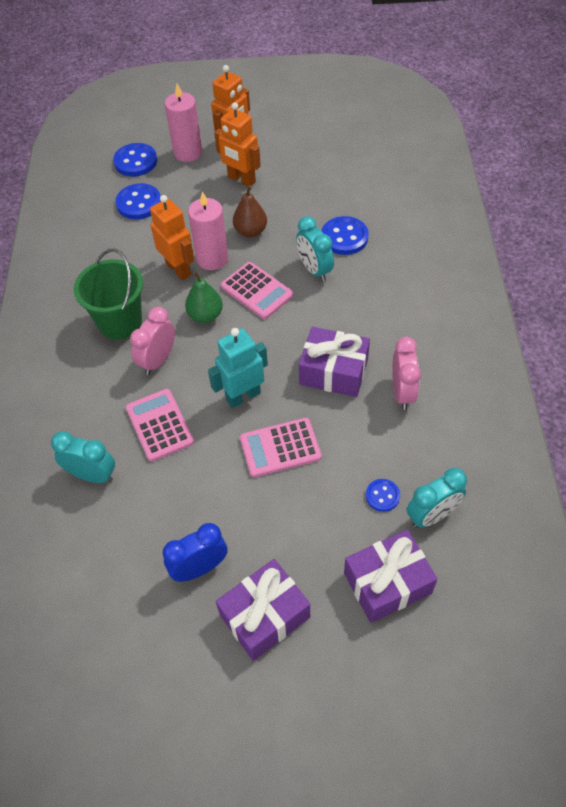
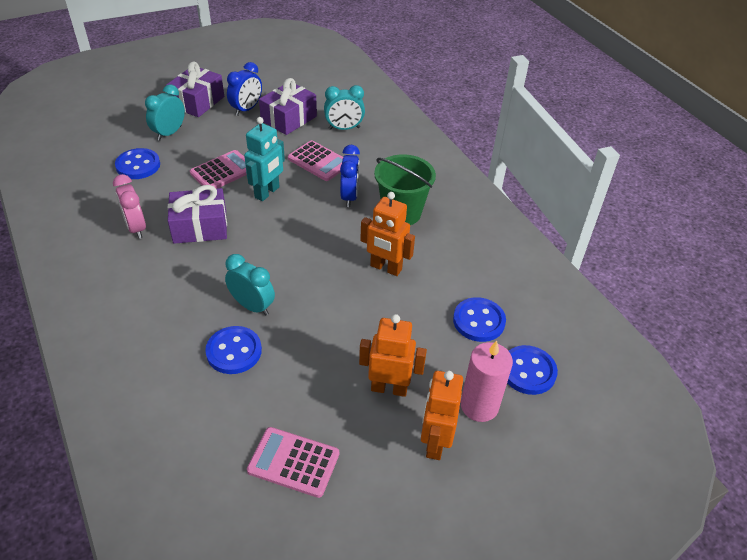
camera: 150 degrees right, 10 degrees down
(158, 360) = (349, 197): pink clock -> blue clock
(205, 315) = (333, 237): green pear -> none
(212, 259) = (360, 287): pink candle -> none
(250, 231) = (339, 327): brown pear -> none
(257, 291) = (299, 270): pink calculator -> pink calculator (293, 462)
(382, 496) = (138, 165): blue button -> blue button, size x1.72
(387, 583) = (125, 129): purple gift -> purple gift (289, 118)
(432, 515) = (100, 164): turquoise clock -> turquoise clock (169, 133)

